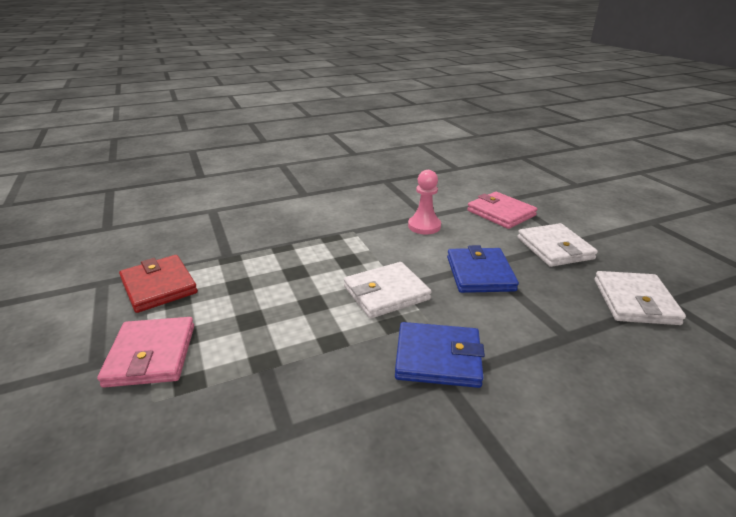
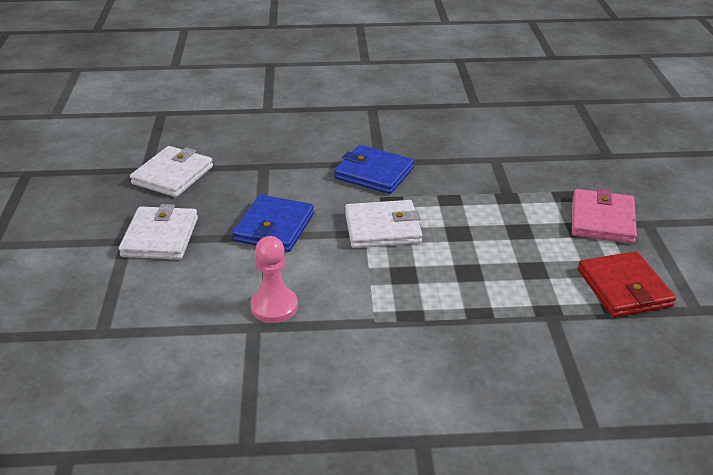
camera: 160 degrees left, 5 degrees up
(501, 213) = (147, 305): pink wallet -> none

